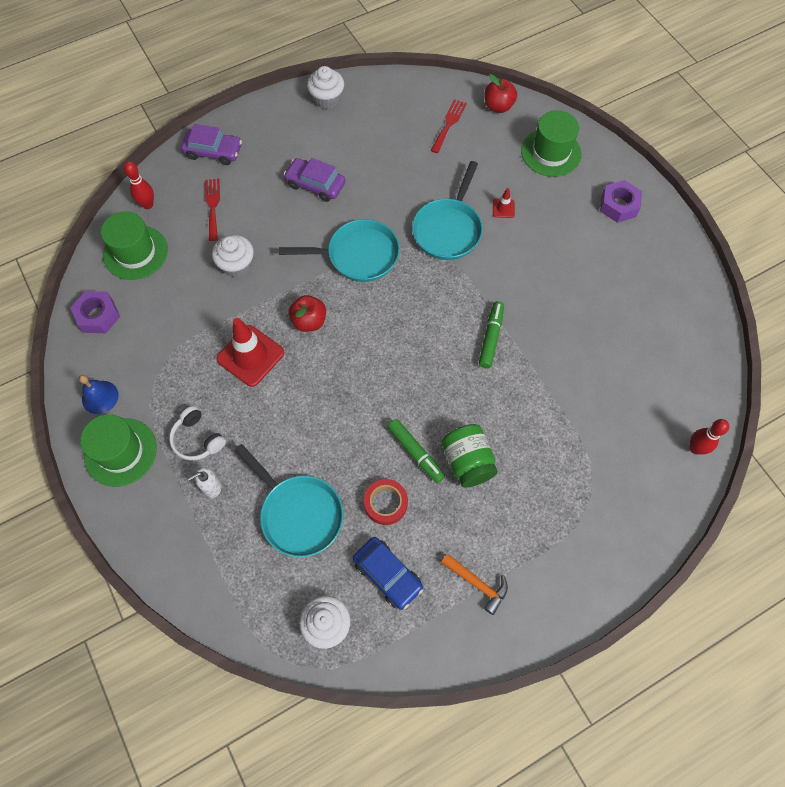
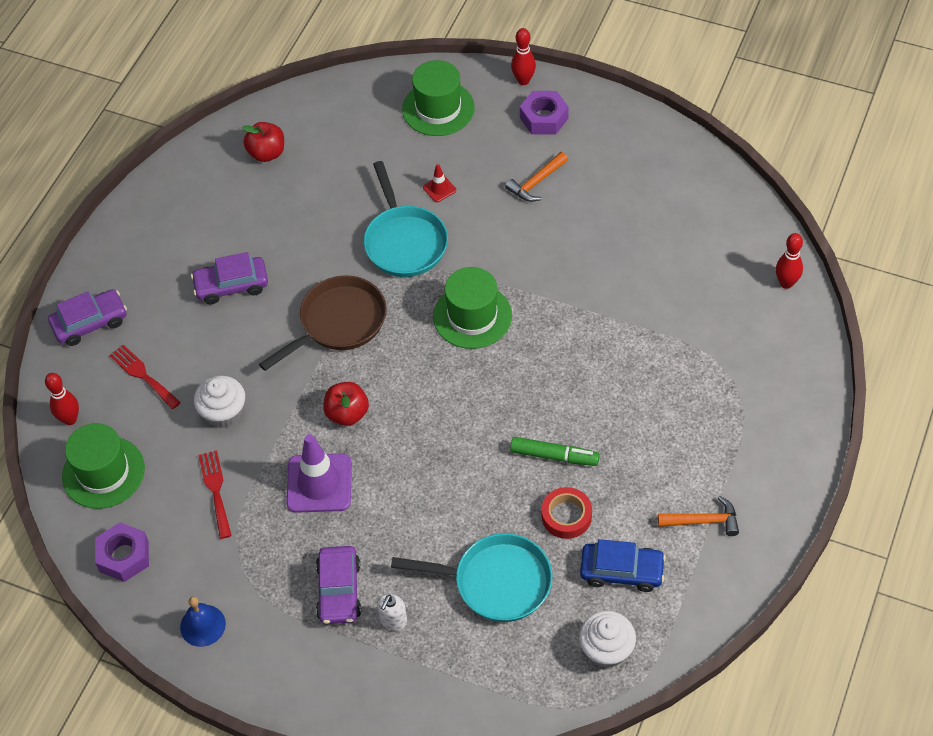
camera: 35 degrees left, 10 degrees down
(120, 452) = (274, 656): green hat -> green hat (472, 316)
(197, 439) = (339, 590): white headphones -> purple car
(250, 356) = (319, 483): red traffic cone -> purple traffic cone
(327, 99) = (163, 196): white cupcake -> none
(358, 255) = (338, 323): turquoise pan -> brown pan
(449, 124) = (313, 143): red fork -> red fork (215, 490)
(467, 462) = (606, 430): green jar -> none
(491, 337) = (532, 311): green marker -> none
(498, 106) = (347, 96): red apple -> red apple (267, 153)
(573, 248) = (536, 182): none -> orange hammer
(627, 170) = (523, 80): none -> red bowling pin

